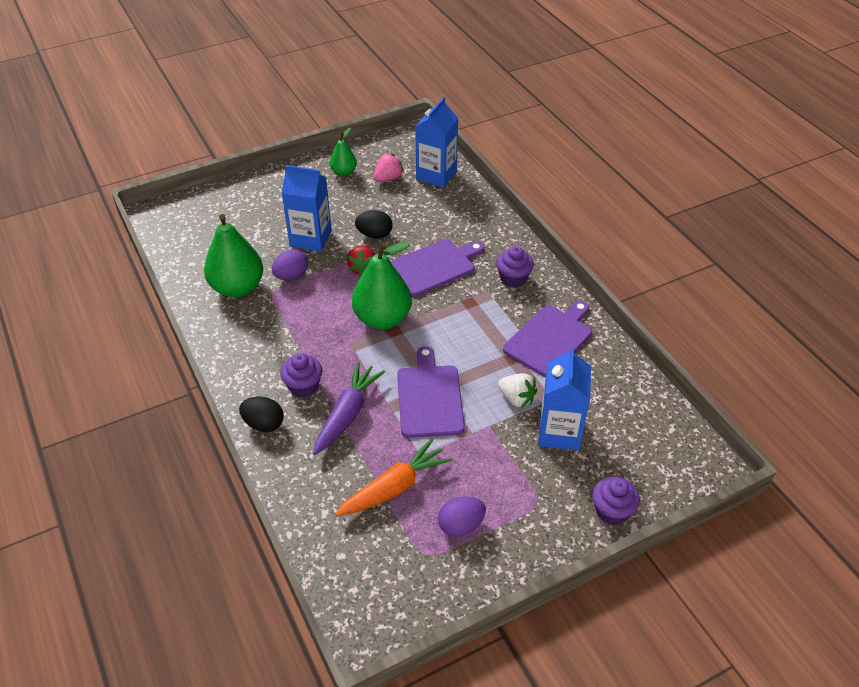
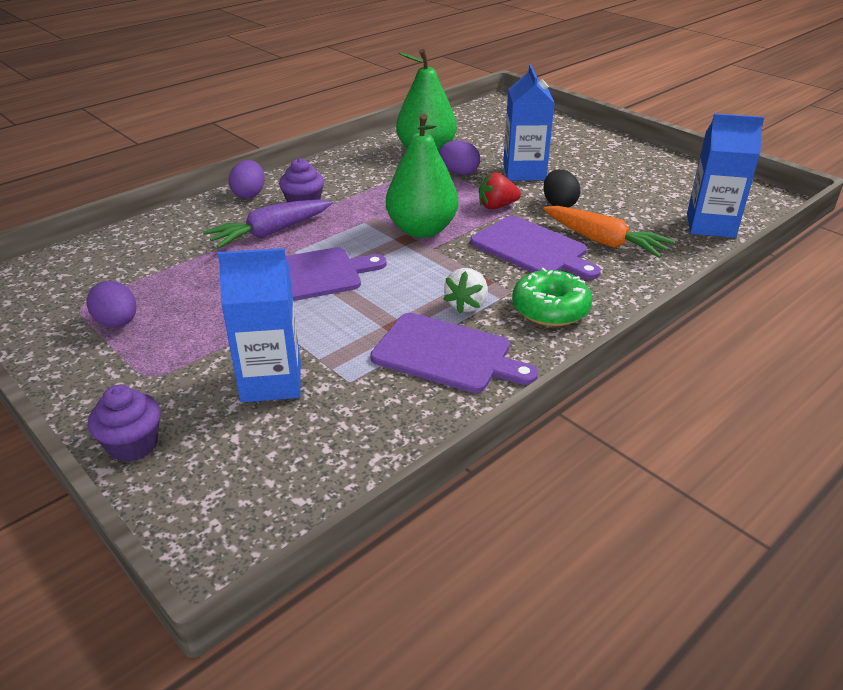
camera: 75 degrees right, 10 degrees down
(264, 424) = (249, 194): black egg -> purple egg
(343, 172) = (652, 171): green pear -> none
(347, 414) = (271, 232): purple carrot -> purple carrot turned 135 degrees clockwise
(388, 178) = (669, 197): pink strawberry -> none
(394, 488) = (172, 274): orange carrot -> orange carrot (603, 241)
(513, 278) = (550, 309): purple cupcake -> green donut
(516, 398) = (323, 338): white strawberry -> white strawberry (467, 305)

